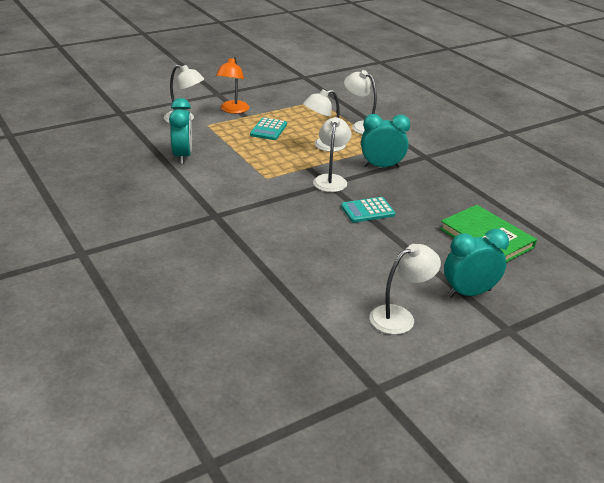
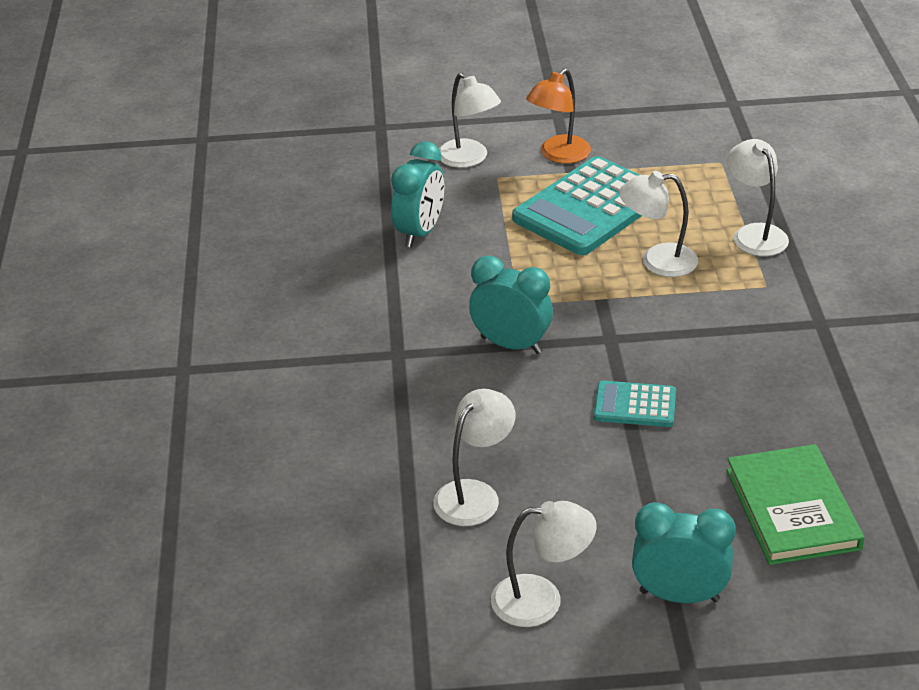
camera: 30 degrees right, 5 degrees up
(268, 130) = (589, 208): turquoise calculator -> turquoise calculator, size x2.00
(331, 179) = (619, 331): white lamp -> white lamp (474, 494)
(381, 166) = (725, 326): turquoise clock -> turquoise clock (511, 345)

